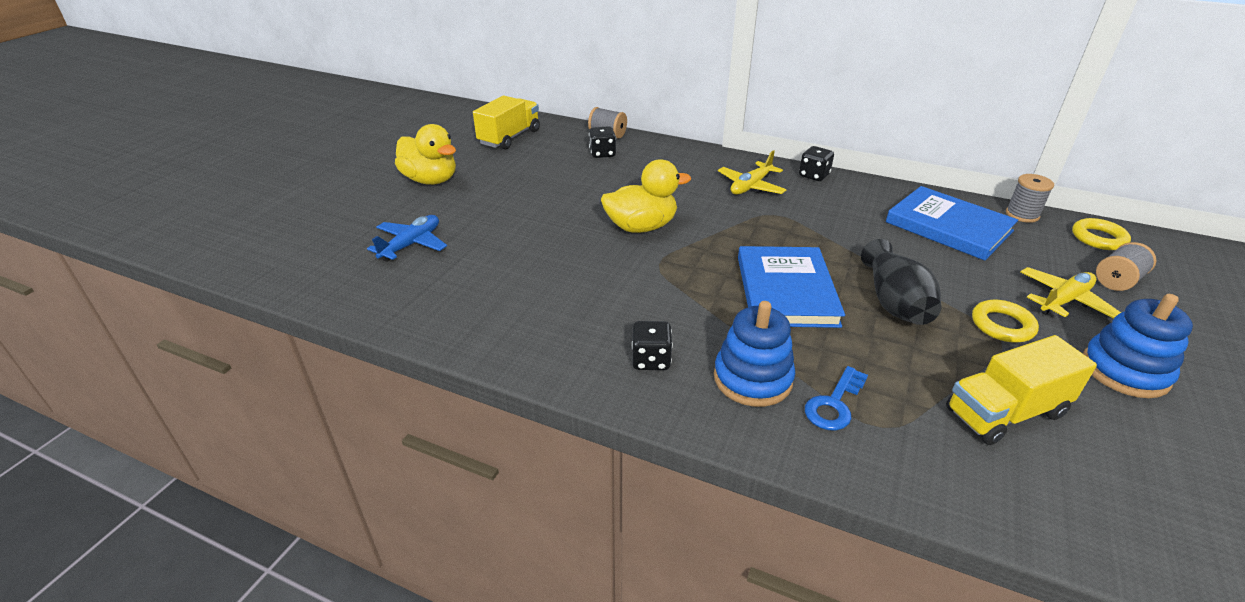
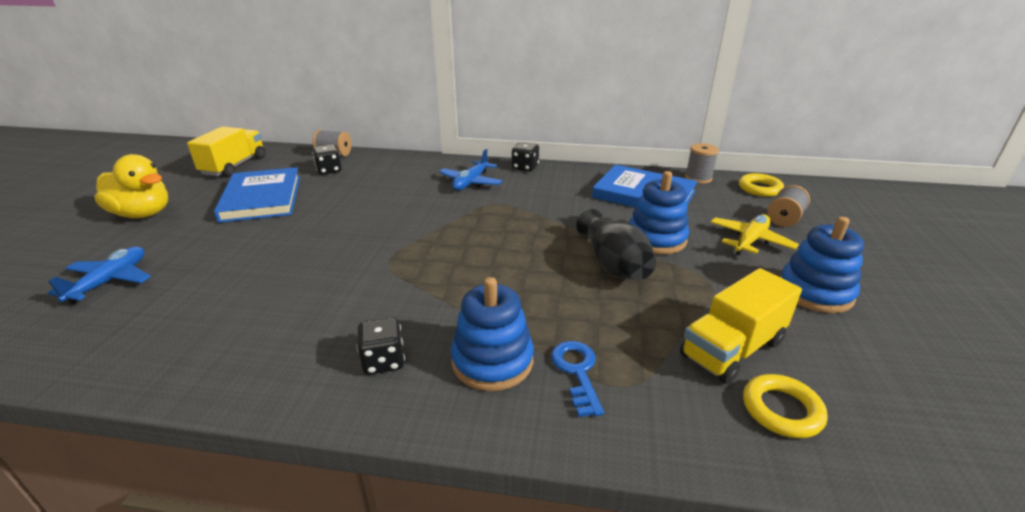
camera: 15 degrees left, 5 degrees down
(641, 227) = (369, 230): yellow duck -> none
(751, 186) = (471, 182): yellow plane -> blue plane
(786, 290) = (514, 268): blue book -> blue book (261, 198)
(834, 404) = (577, 372): blue key -> blue key turned 150 degrees clockwise
(950, 281) = (656, 239): none -> blue stacking toy
(1002, 325) = (708, 269): yellow ring -> yellow ring (781, 410)

